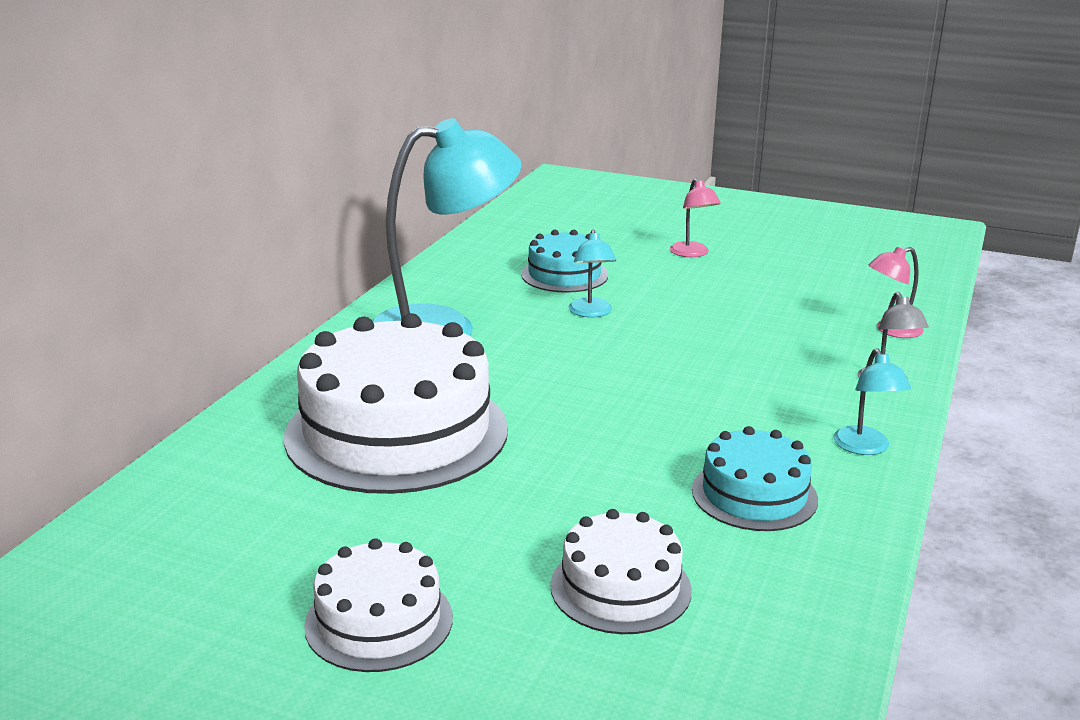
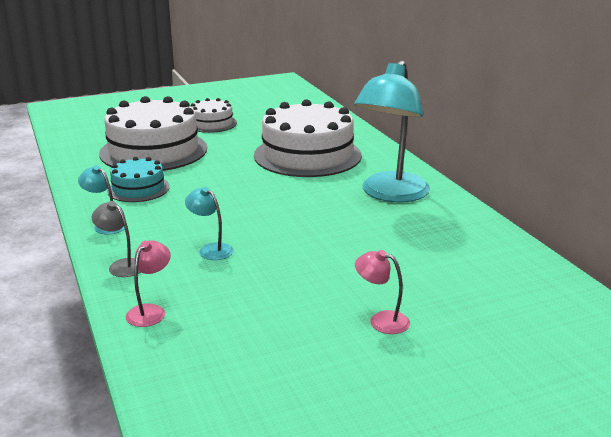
camera: 135 degrees right, 0 degrees up
(564, 275) = (414, 254): turquoise cake -> none
(591, 313) = (345, 235): turquoise lamp -> turquoise lamp (211, 249)
(620, 587) = (153, 151): white cake -> white cake, size x1.94

